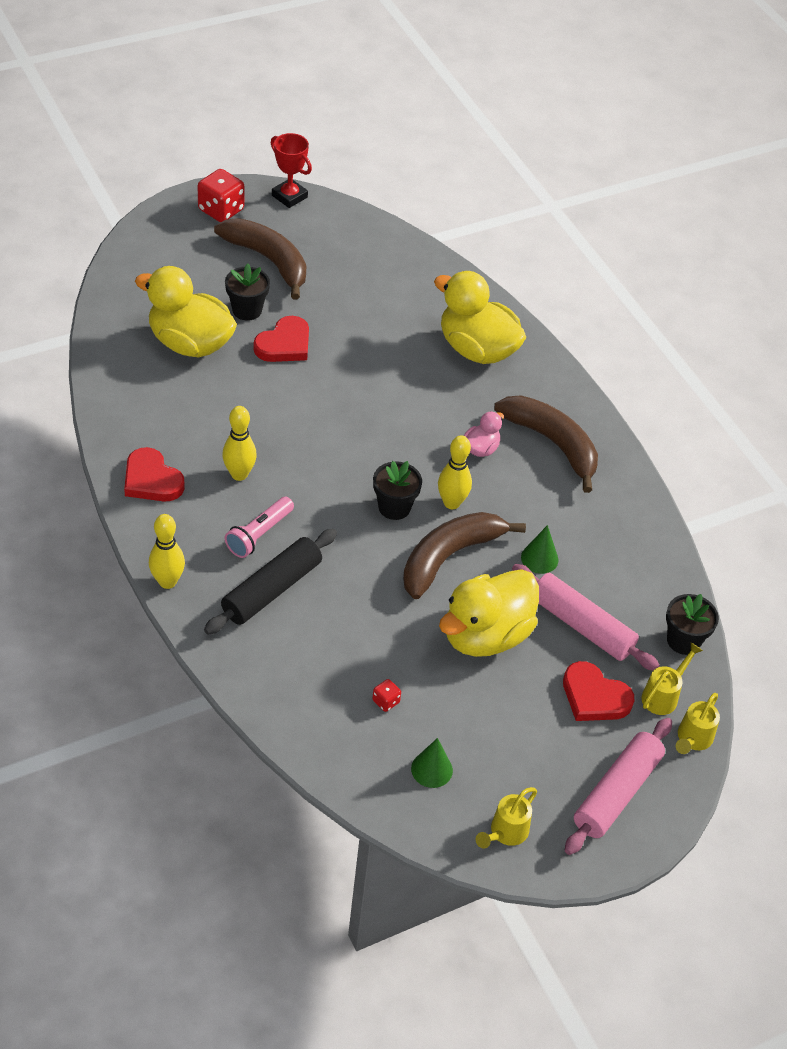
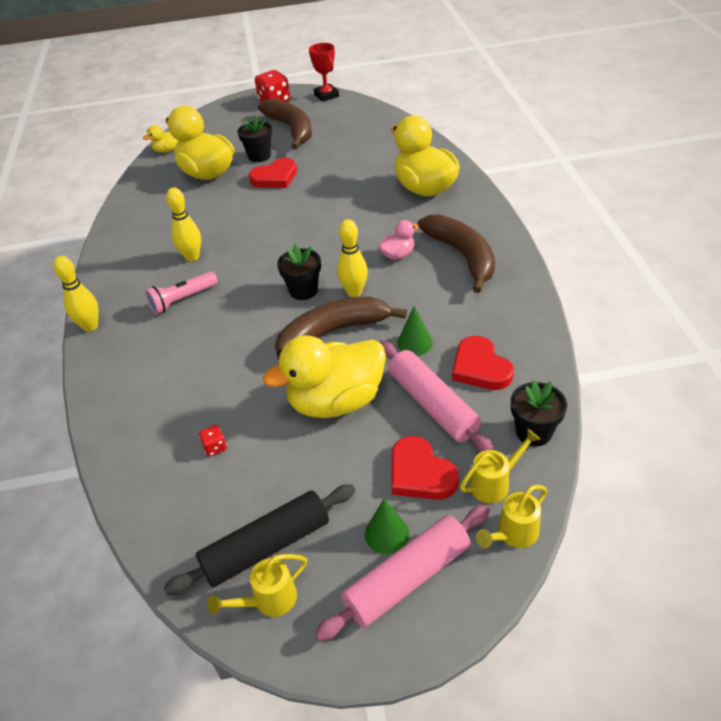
camera: 25 degrees right, 5 degrees down
(114, 307) = (167, 150): none -> yellow duck
(151, 480) = (124, 255): red heart -> red heart (480, 367)
(271, 589) = (168, 341): black rolling pin -> black rolling pin (266, 546)
(431, 769) = (225, 519): green cone -> green cone (387, 534)

